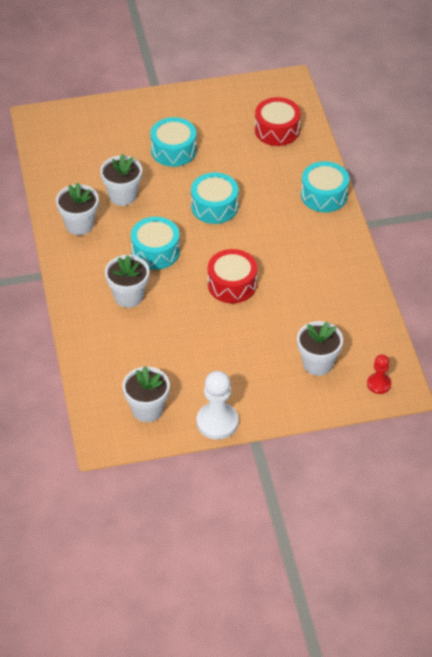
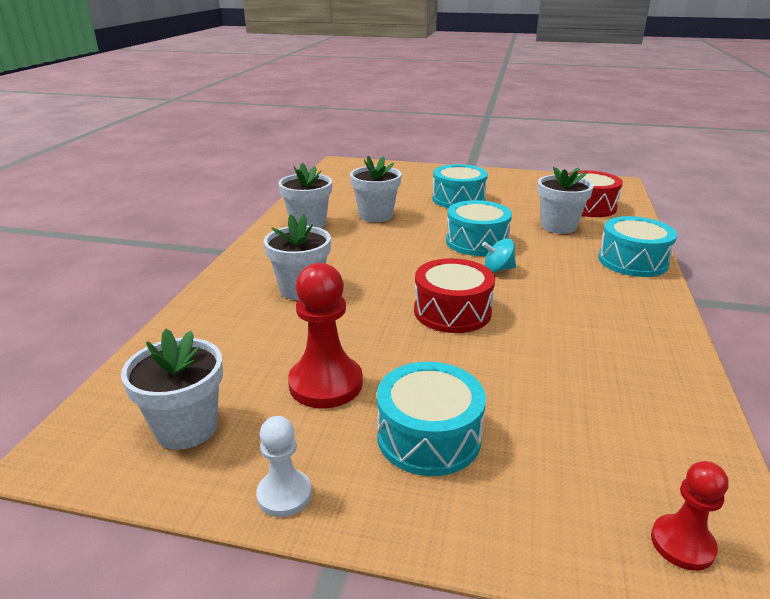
camera: 25 degrees right, 20 degrees down
(155, 251) = (374, 260): turquoise drum -> turquoise drum (428, 436)
(195, 361) = (325, 384): none -> red pawn
(217, 422) = (284, 495): white pawn -> white pawn, size x0.59
(241, 233) = (498, 269): none -> turquoise spinning top
(318, 363) = (548, 456): white flower pot -> white flower pot (558, 226)

